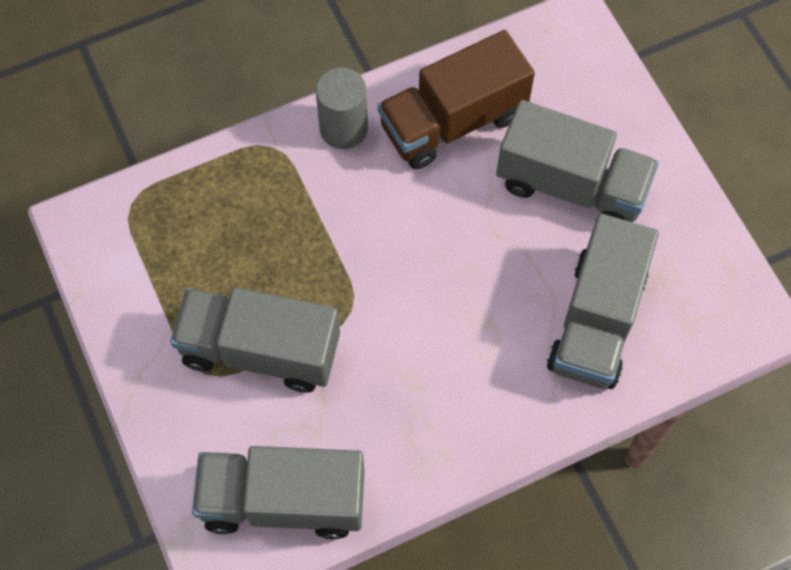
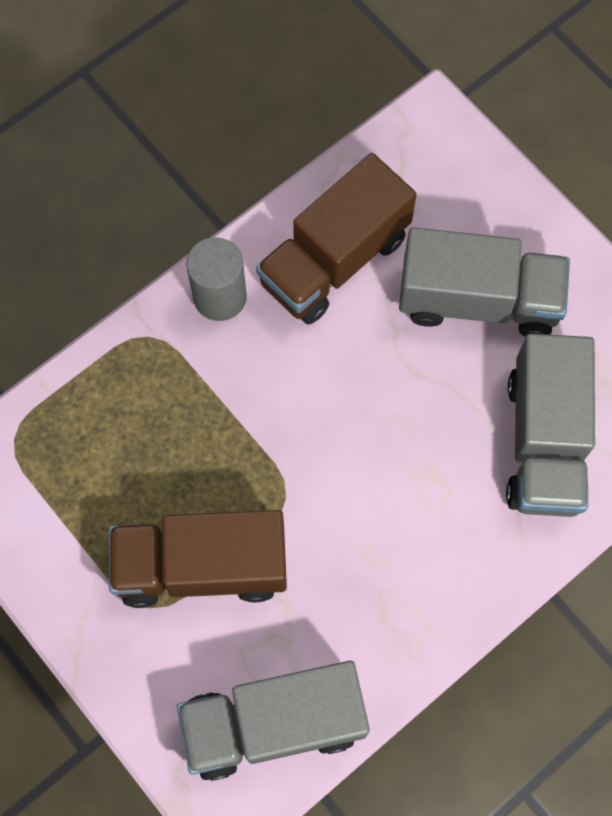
camera: 15 degrees left, 5 degrees up
(260, 350) = (202, 566): grey truck -> brown truck

